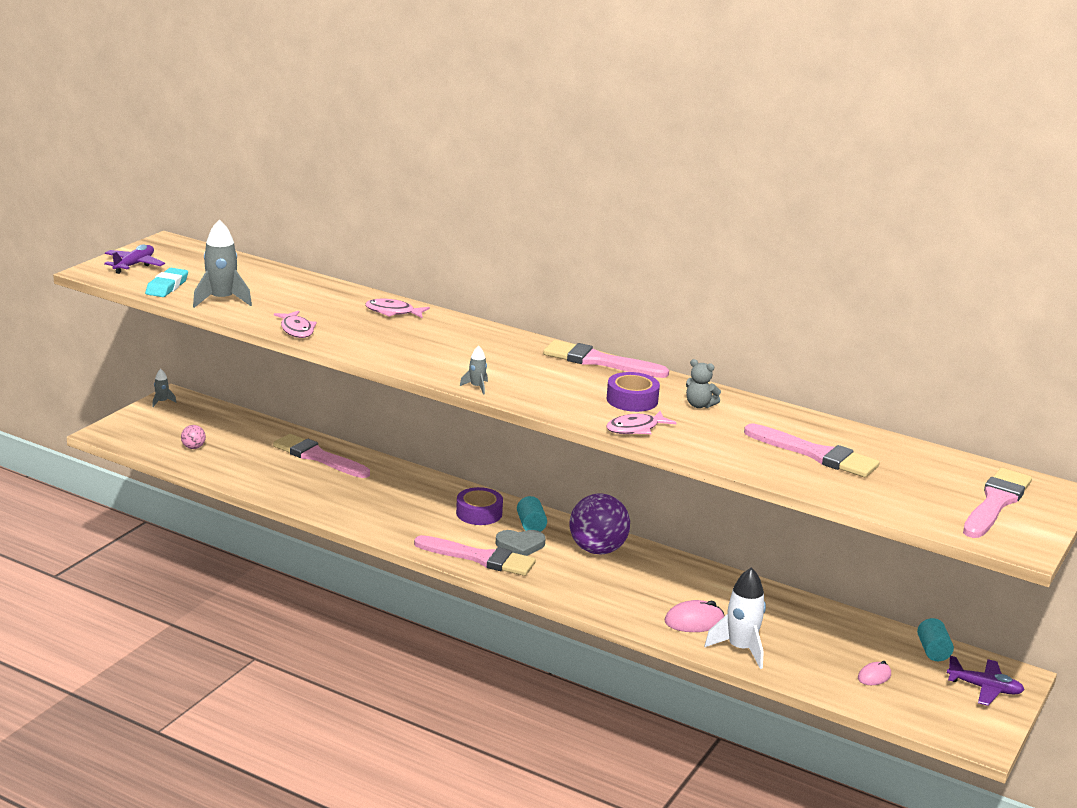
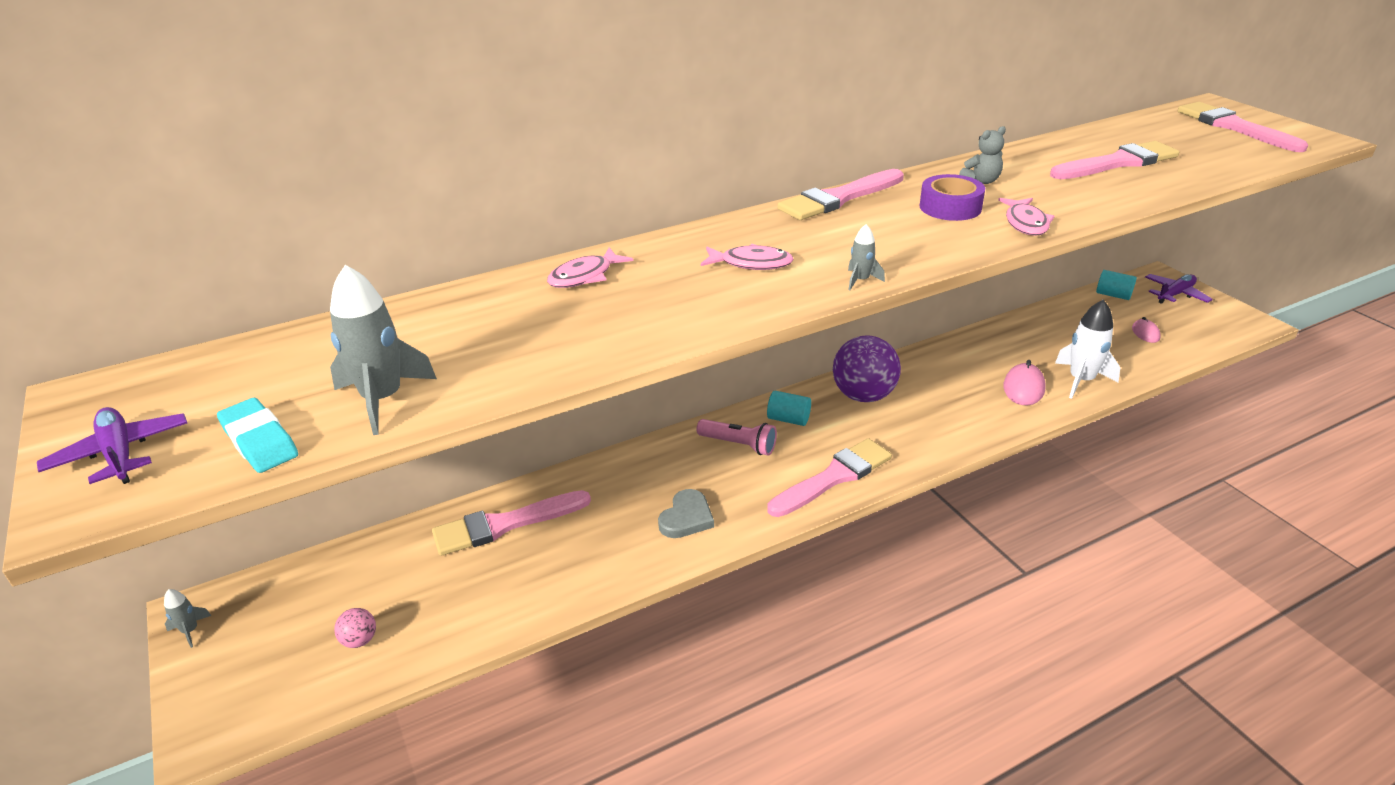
camera: 55 degrees left, 10 degrees up
(296, 330) = (566, 361): pink fish -> pink fish (751, 264)
(479, 513) = (738, 445): purple tape -> pink flashlight
(520, 545) = (824, 440): grey heart -> grey heart (686, 518)

